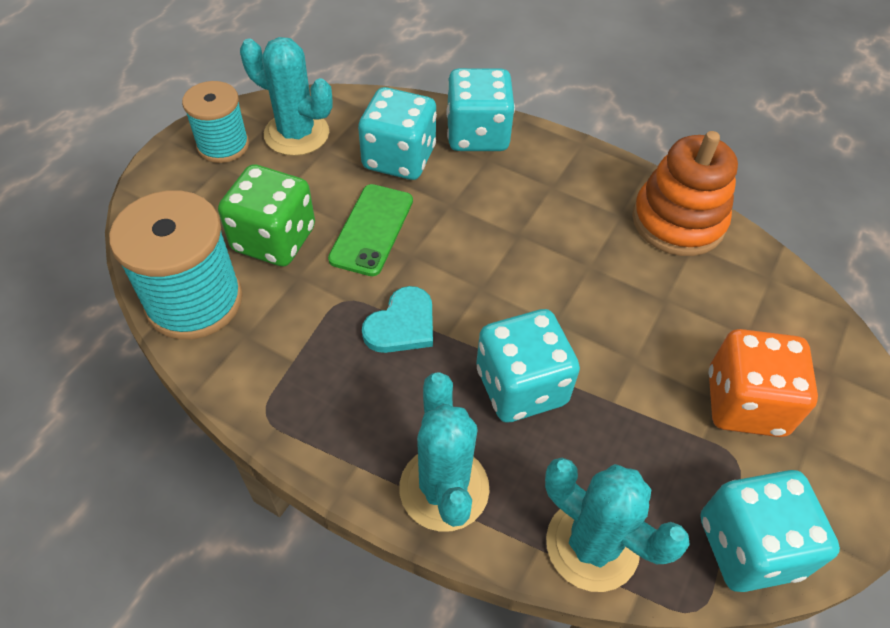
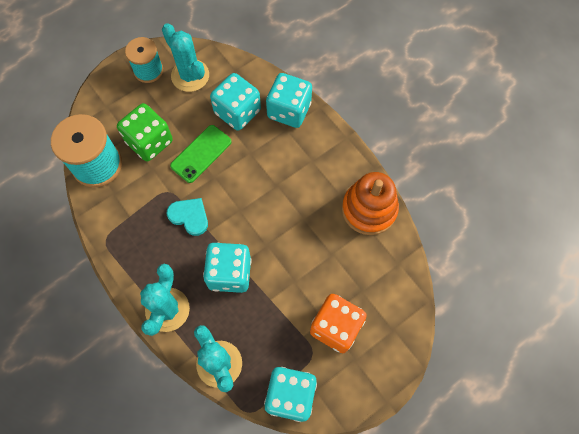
camera: 25 degrees right, 15 degrees up
(402, 324) = (189, 216): turquoise heart -> turquoise heart turned 120 degrees counterclockwise

